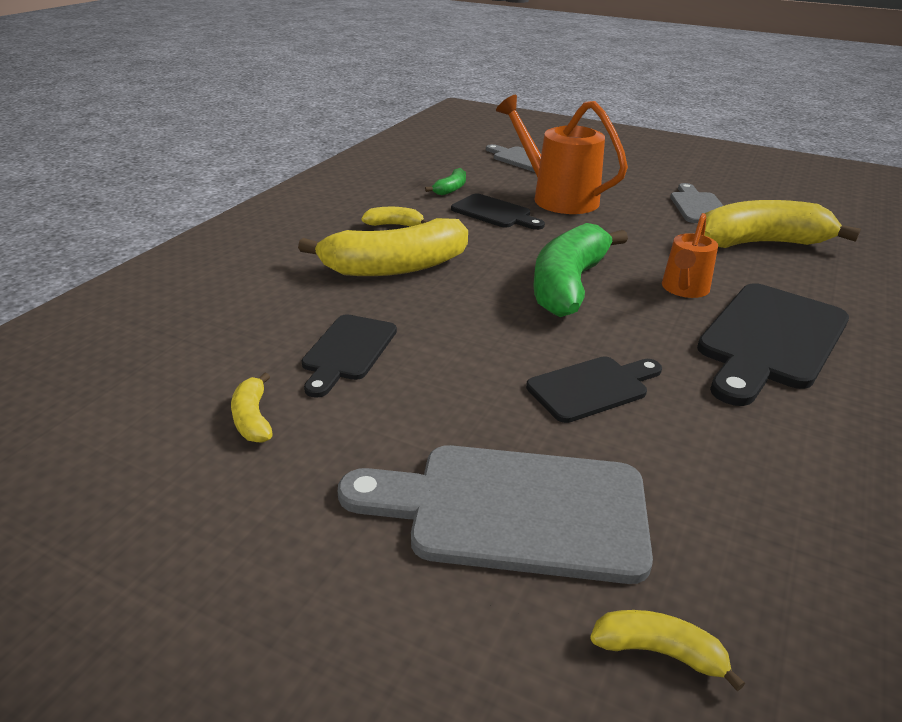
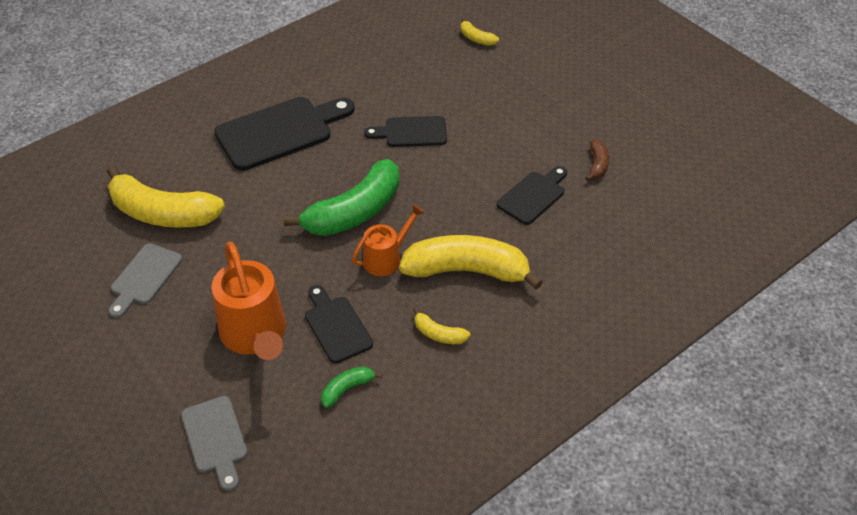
camera: 155 degrees left, 15 degrees up
(253, 418) = (597, 165): yellow banana -> brown banana
(513, 510) = (494, 89): grey cutting board -> none
(684, 289) = (281, 184): orange watering can -> orange watering can (386, 258)

